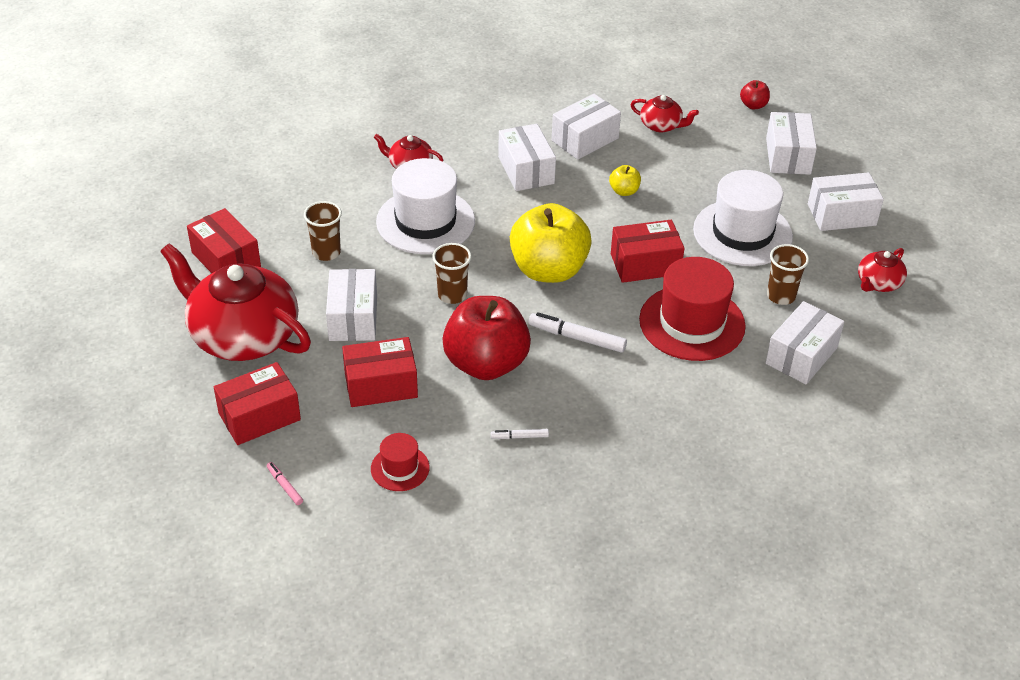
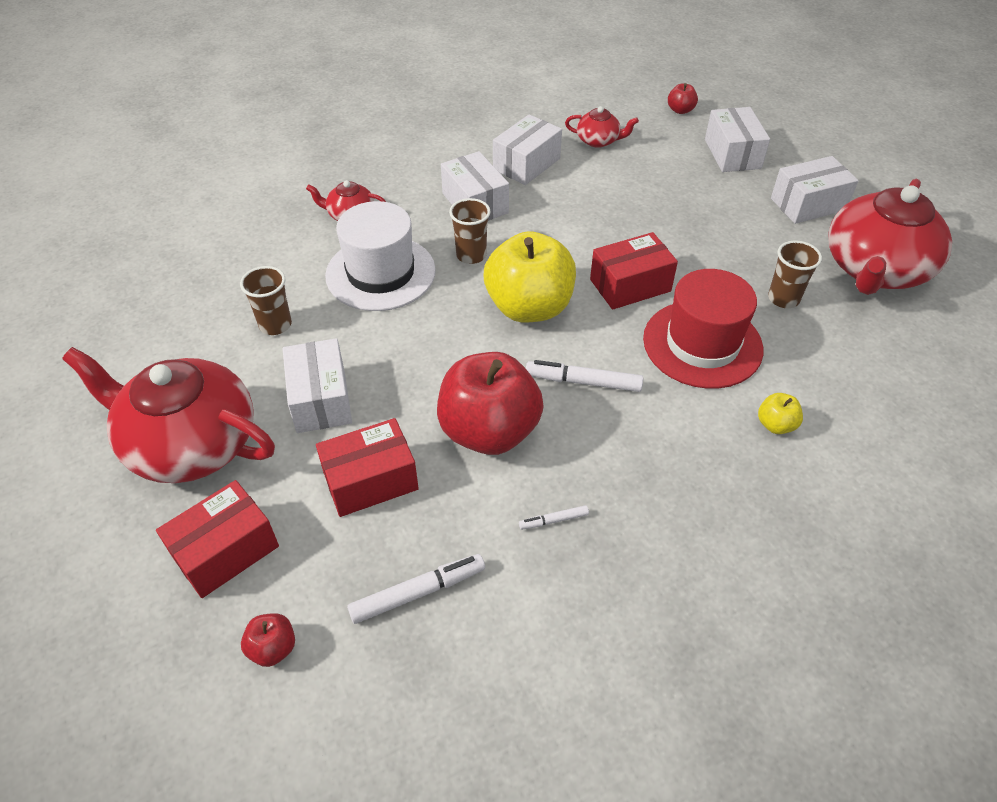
camera: 10 degrees left, 5 degrees up
(226, 260) = (158, 351): red box -> none
(284, 486) = (273, 648): pink marker -> red apple
(400, 468) = (417, 592): red hat -> white marker
(452, 295) = (430, 353): brown cup -> brown cup (471, 255)
(624, 191) = (583, 211): yellow apple -> yellow apple (775, 425)
(742, 233) = (718, 237): white hat -> none
(801, 356) = (832, 363): white box -> none
(878, 283) = (875, 269): red teapot -> red teapot, size x2.20

